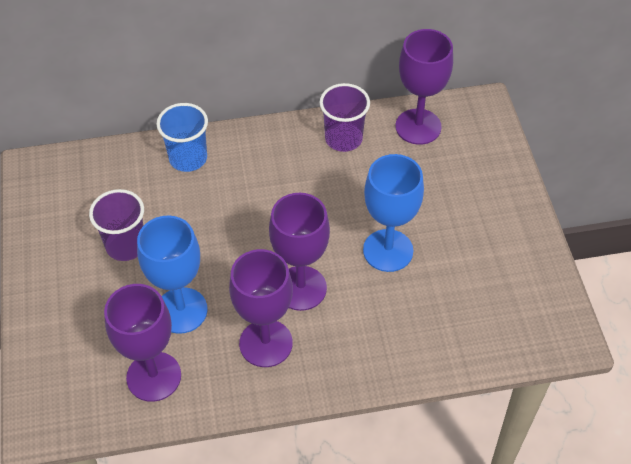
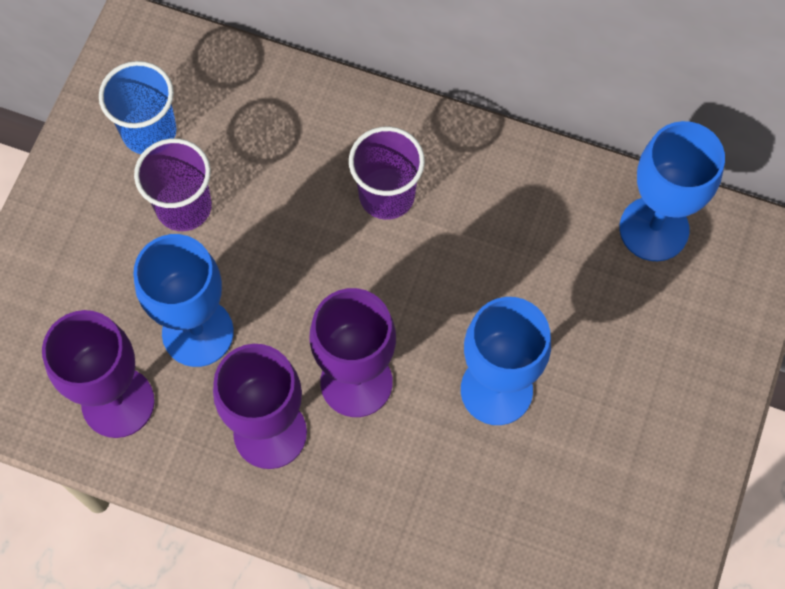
camera: 30 degrees right, 15 degrees up
(188, 158) = (328, 120): blue cup -> blue cup (149, 131)
(343, 138) = (543, 195): purple cup -> purple cup (387, 195)
(418, 127) = (654, 229): purple goblet -> blue goblet

